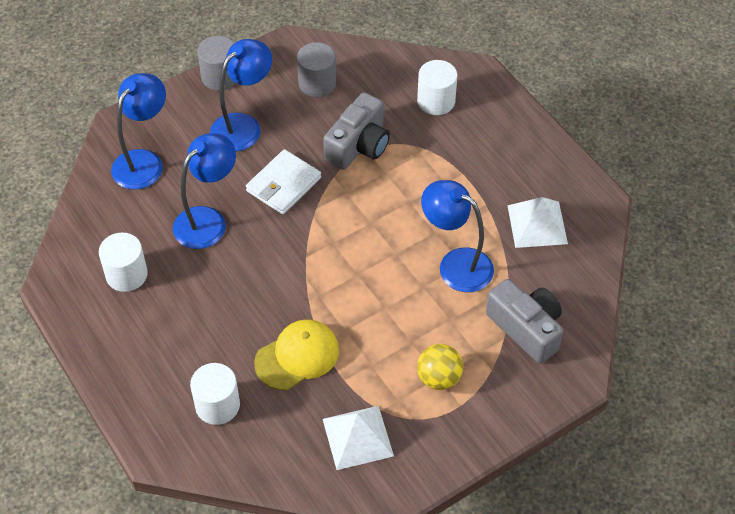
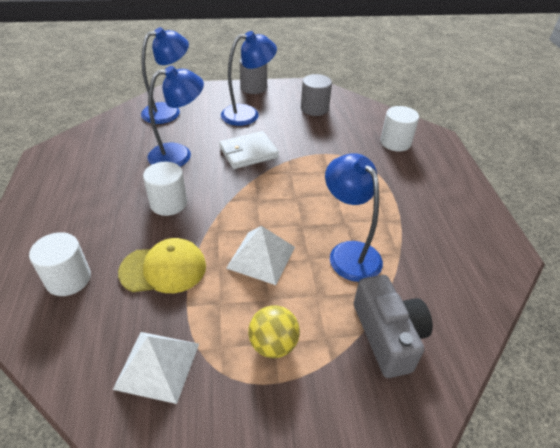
camera: 25 degrees right, 10 degrees down
(126, 274) = (96, 165): white cylinder -> white cylinder (168, 203)
(359, 145) = (320, 149): grey camera -> none
(537, 224) = (441, 250): white pyramid -> white pyramid (261, 257)

